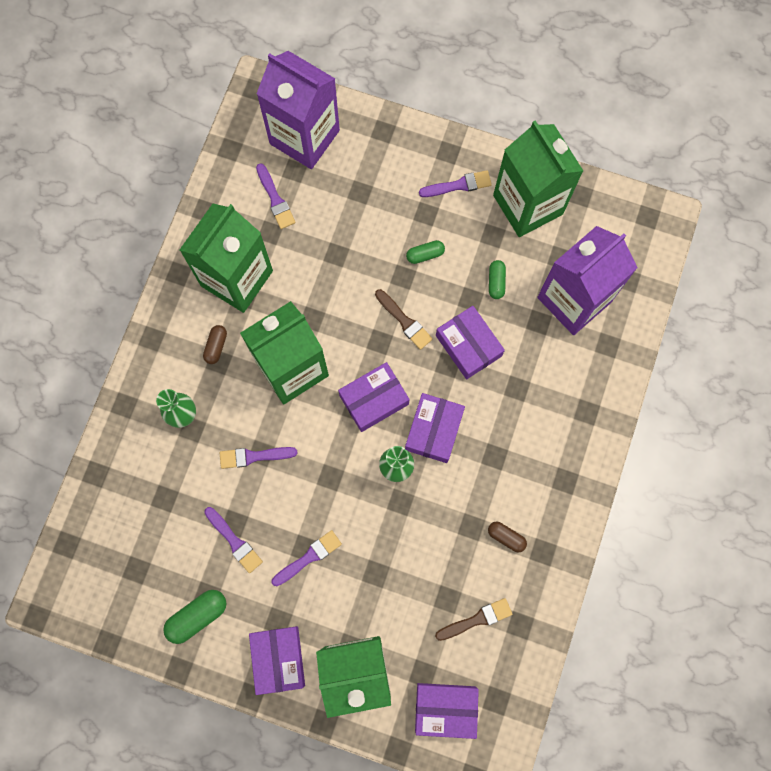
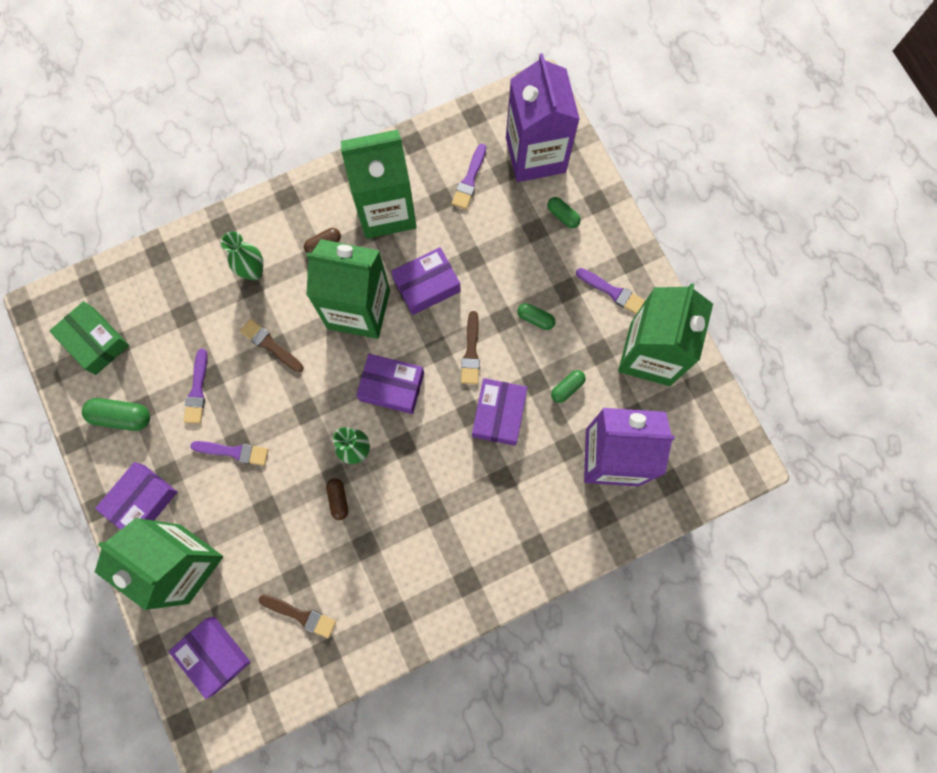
camera: 45 degrees right, 0 degrees up
(117, 583) = (95, 341): none -> green box
(254, 456) = (270, 345): purple brush -> brown brush
(369, 163) = (563, 215): none -> green capsule
(434, 430) = (411, 450): purple box -> purple box (426, 285)
(506, 537) = (382, 579): brown capsule -> brown capsule (338, 499)

